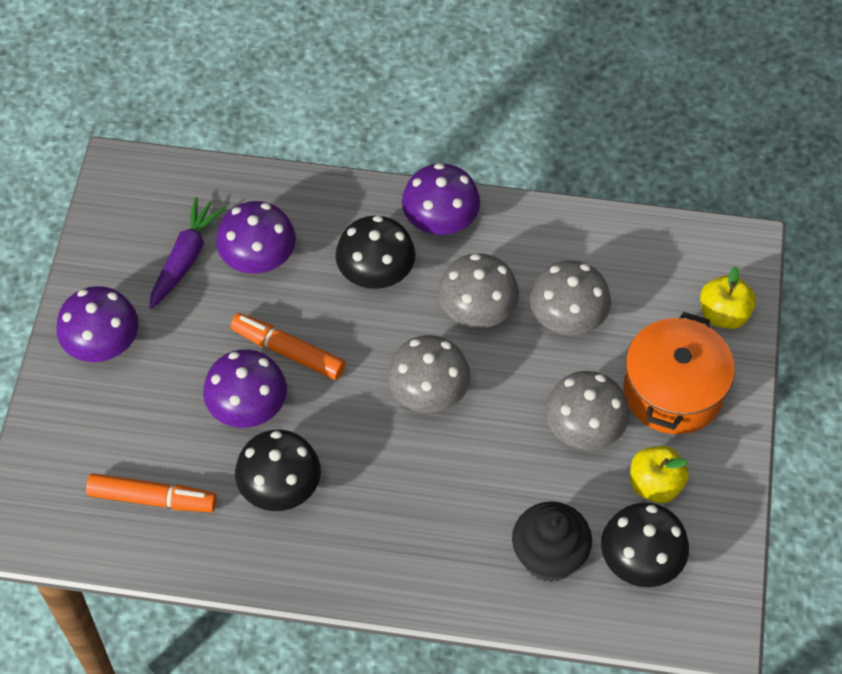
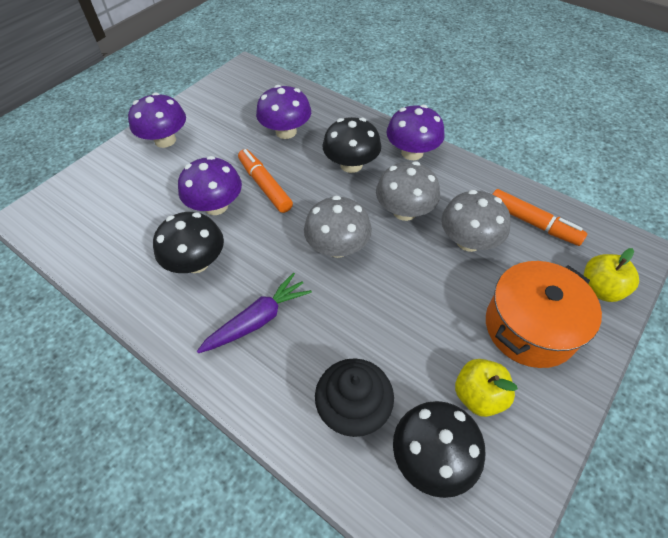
camera: 30 degrees right, 5 degrees down
(152, 498) = (116, 233): orange marker -> orange marker (533, 223)
(185, 258) = (245, 117): purple carrot -> purple carrot (258, 320)
(584, 428) = (440, 322): grey mushroom -> none

